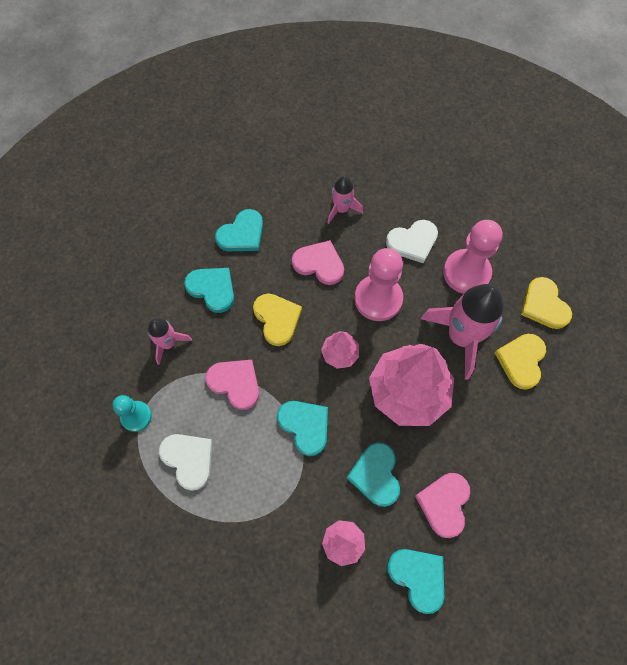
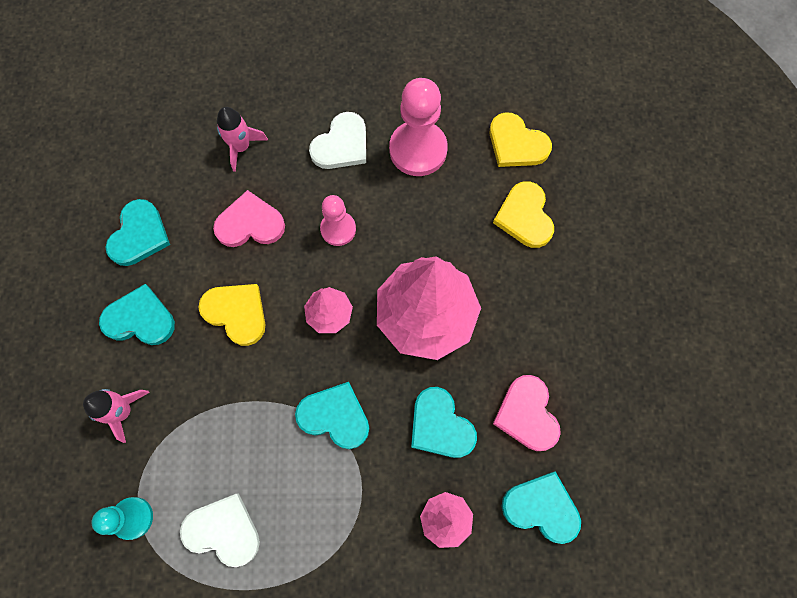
camera: 30 degrees left, 5 degrees up
(235, 383) = (229, 413): pink heart -> none
(378, 299) = (338, 229): pink pawn -> pink pawn, size x0.59
(461, 337) = (450, 224): pink rocket -> none

